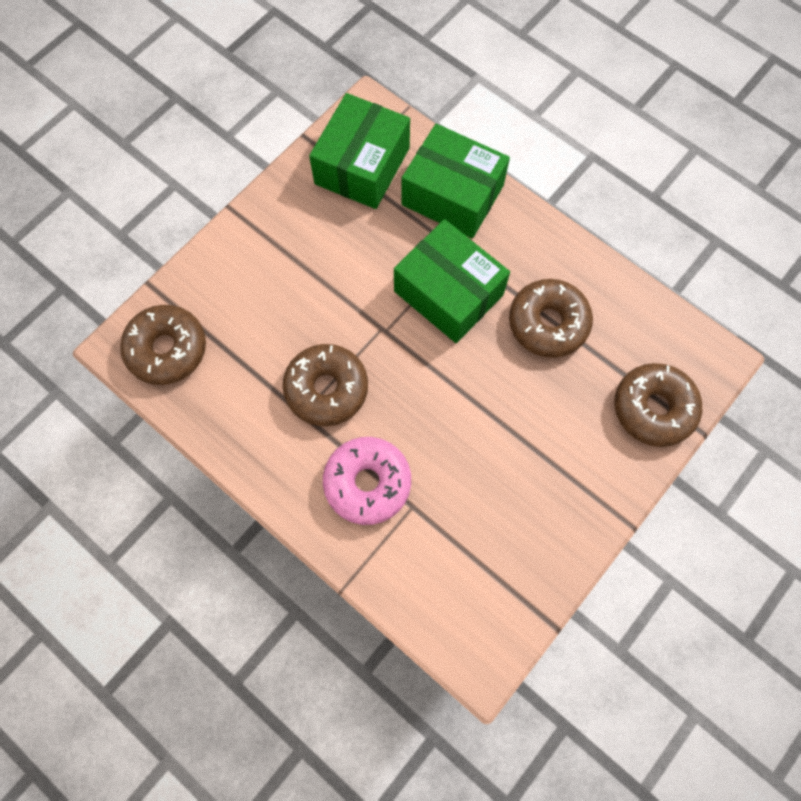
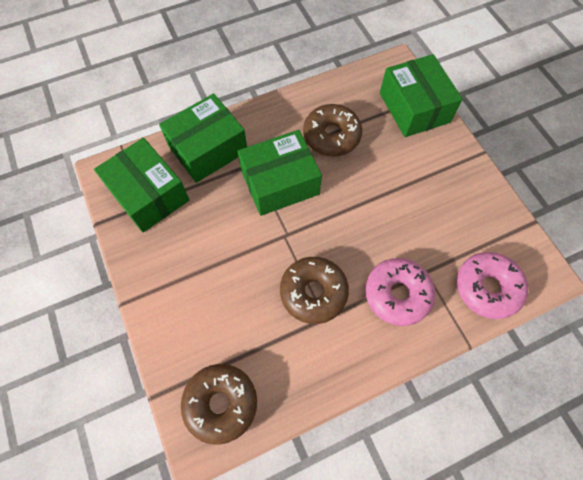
camera: 65 degrees left, 5 degrees down
(426, 589) = (487, 288): none -> pink donut
(653, 408) = (414, 107): brown donut -> green box

